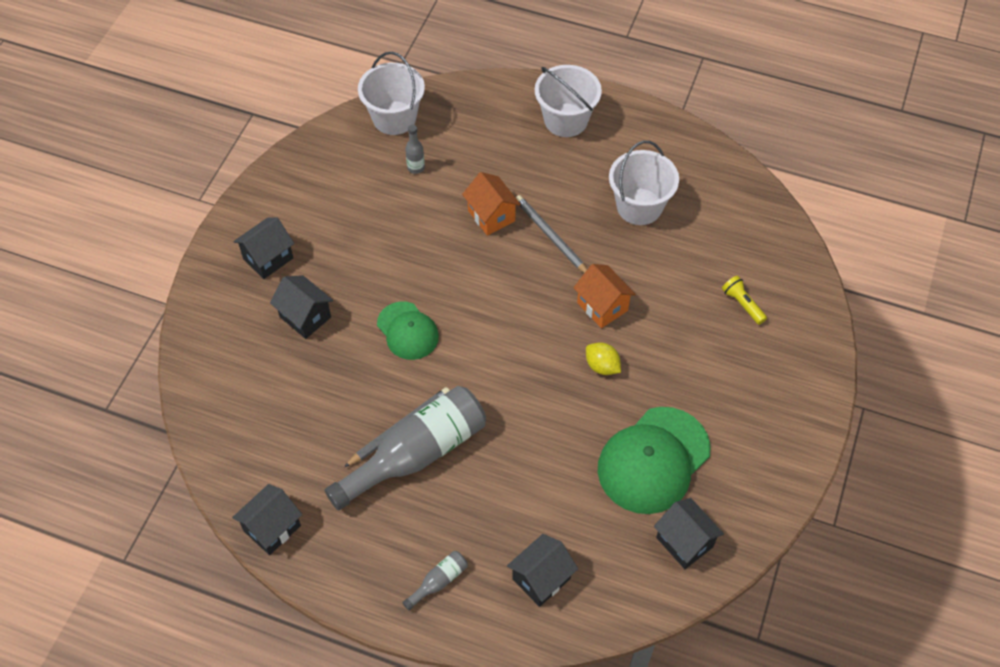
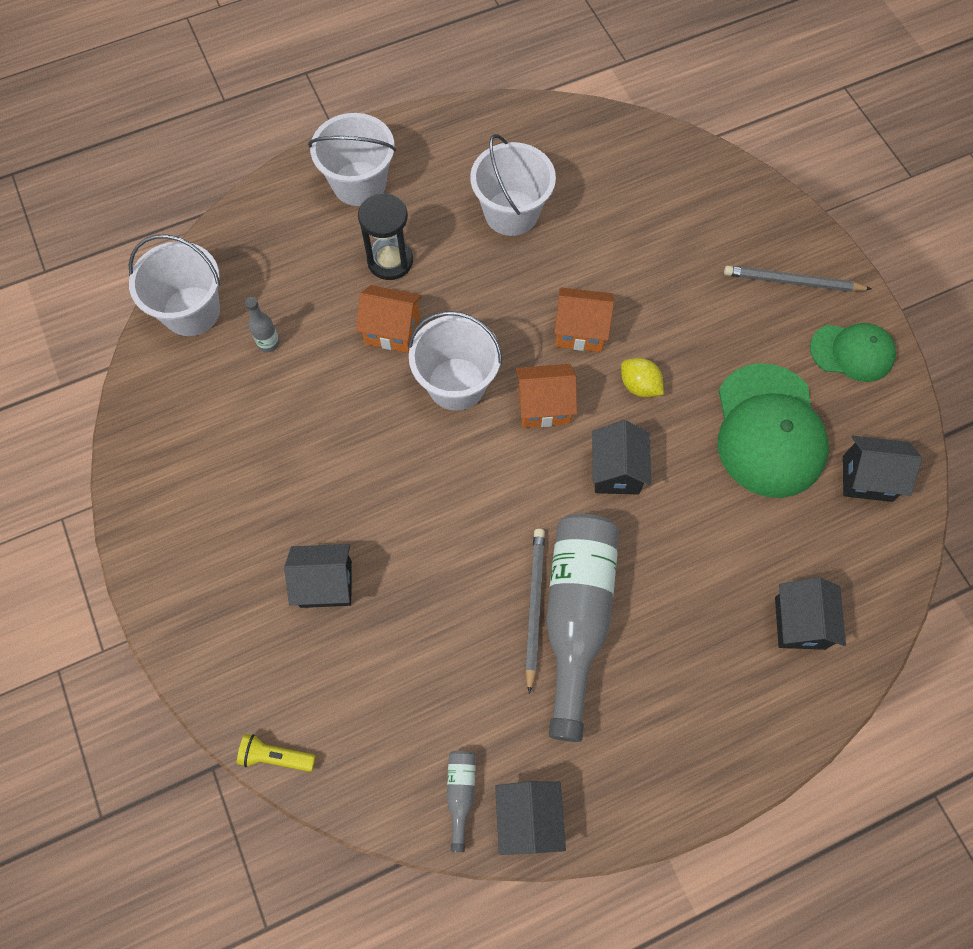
camera: 45 degrees left, 10 degrees up
(268, 258) = (221, 560): black house -> black house (616, 471)
(407, 331) = (438, 508): green cap -> green cap (852, 352)
(438, 582) = (724, 713): grey bottle -> grey bottle (460, 794)
(494, 274) = (456, 384): none -> white bucket
(530, 329) = (544, 406): none -> orange house
(534, 177) = (390, 261): none -> black hourglass
(551, 237) = (467, 305): grey pencil -> grey pencil (792, 282)
(602, 366) = (639, 386): yellow lemon -> yellow lemon turned 45 degrees clockwise
(742, 304) = (687, 230): yellow flashlight -> yellow flashlight (275, 756)

